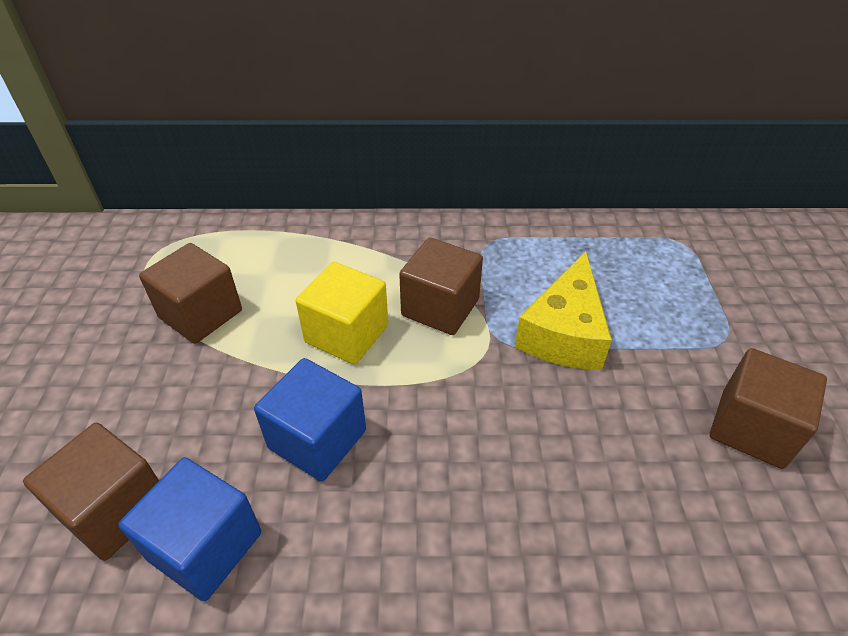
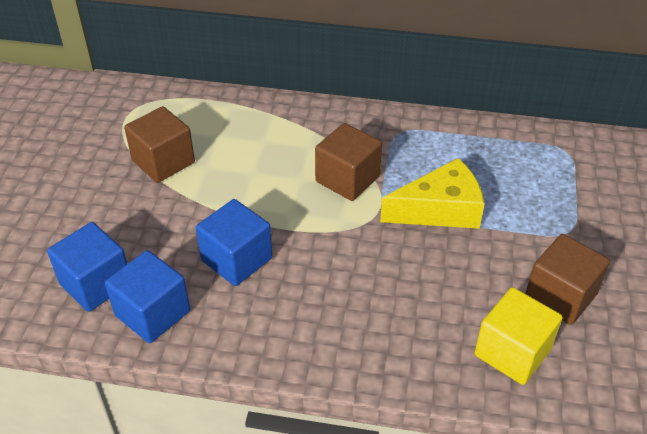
camera: 10 degrees right, 0 degrees up
(115, 509) = (95, 283): brown cube -> blue cube
(347, 334) = (271, 190): yellow cube -> yellow cube (512, 352)
(564, 332) = (440, 210): yellow cheese -> yellow cheese turned 135 degrees counterclockwise

